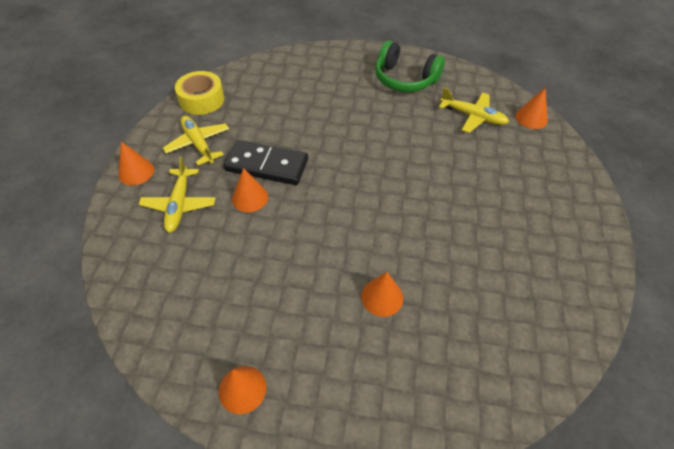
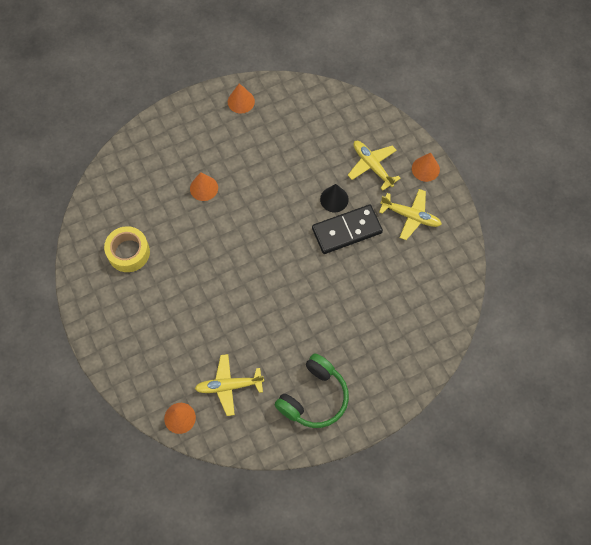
camera: 145 degrees right, 15 degrees up
(202, 100) = (453, 257): yellow tape -> yellow tape (128, 252)
(250, 198) = (334, 199): orange cone -> black cone
(405, 79) = (314, 397): green headphones -> green headphones turned 135 degrees clockwise

